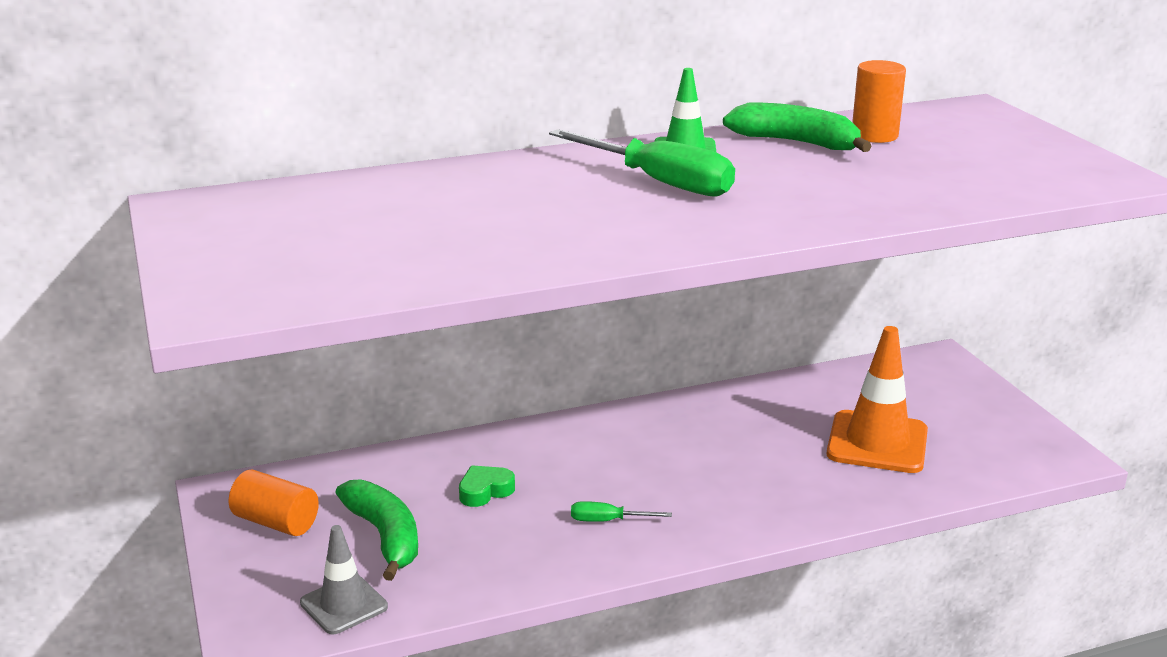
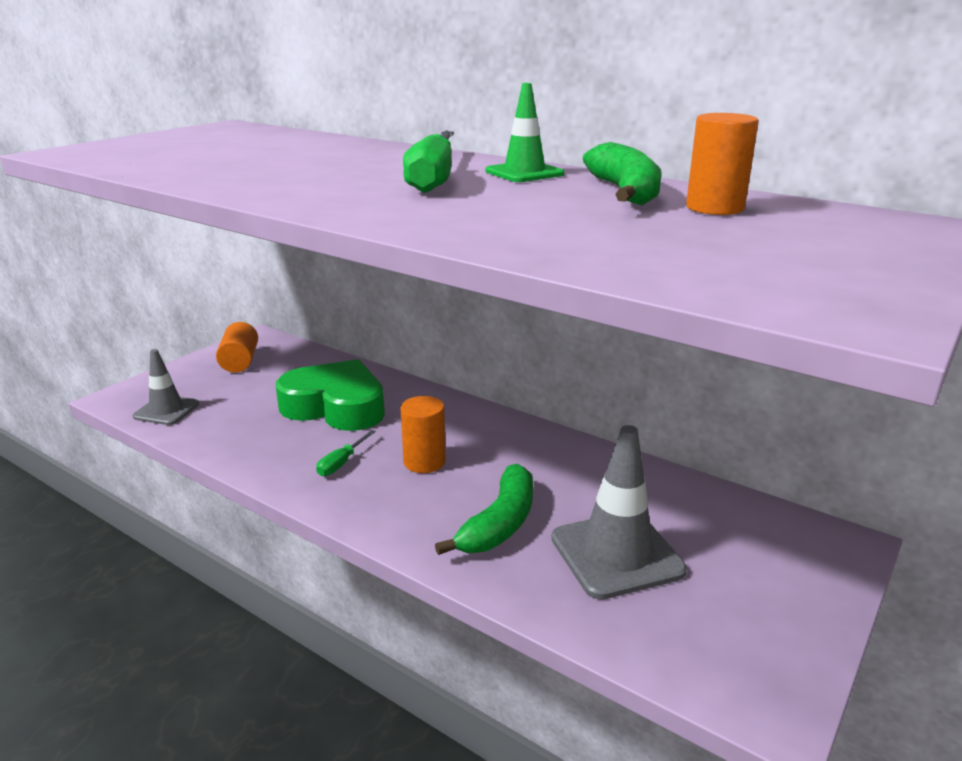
camera: 55 degrees right, 0 degrees up
(385, 536) = (251, 395): green banana -> green banana (499, 523)
(485, 491) = (335, 407): green heart -> green heart, size x2.36
(608, 521) = (341, 463): green screwdriver -> green screwdriver turned 120 degrees counterclockwise
(656, 477) = (424, 462): none -> orange cylinder
(877, 442) = (616, 554): orange traffic cone -> grey traffic cone

